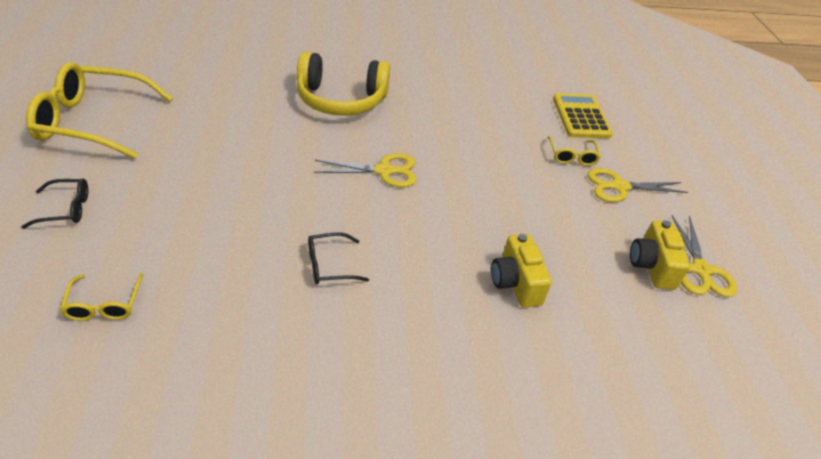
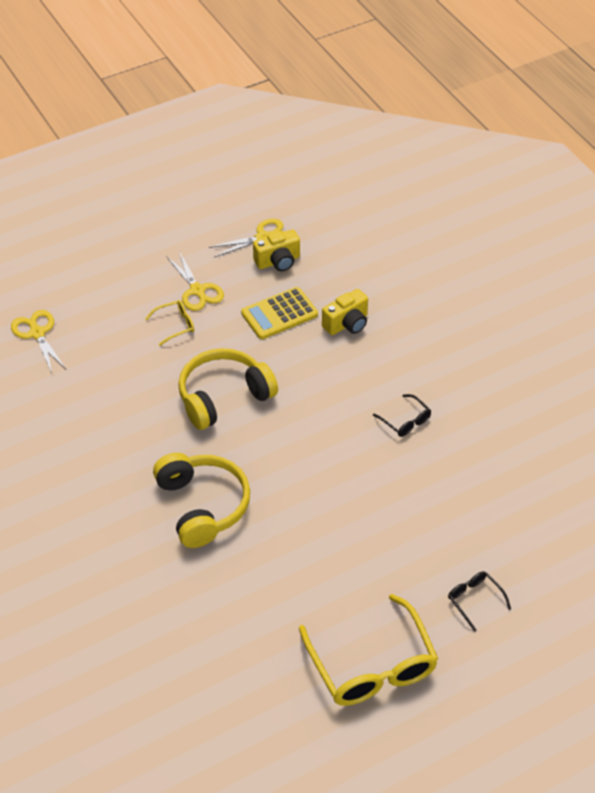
camera: 110 degrees left, 5 degrees up
(104, 305) = (526, 515): yellow glasses -> none
(385, 171) = (283, 432): yellow scissors -> yellow scissors (37, 333)
(457, 152) = (223, 397): none -> yellow headphones
(581, 117) = (106, 331): yellow calculator -> yellow calculator (279, 314)

